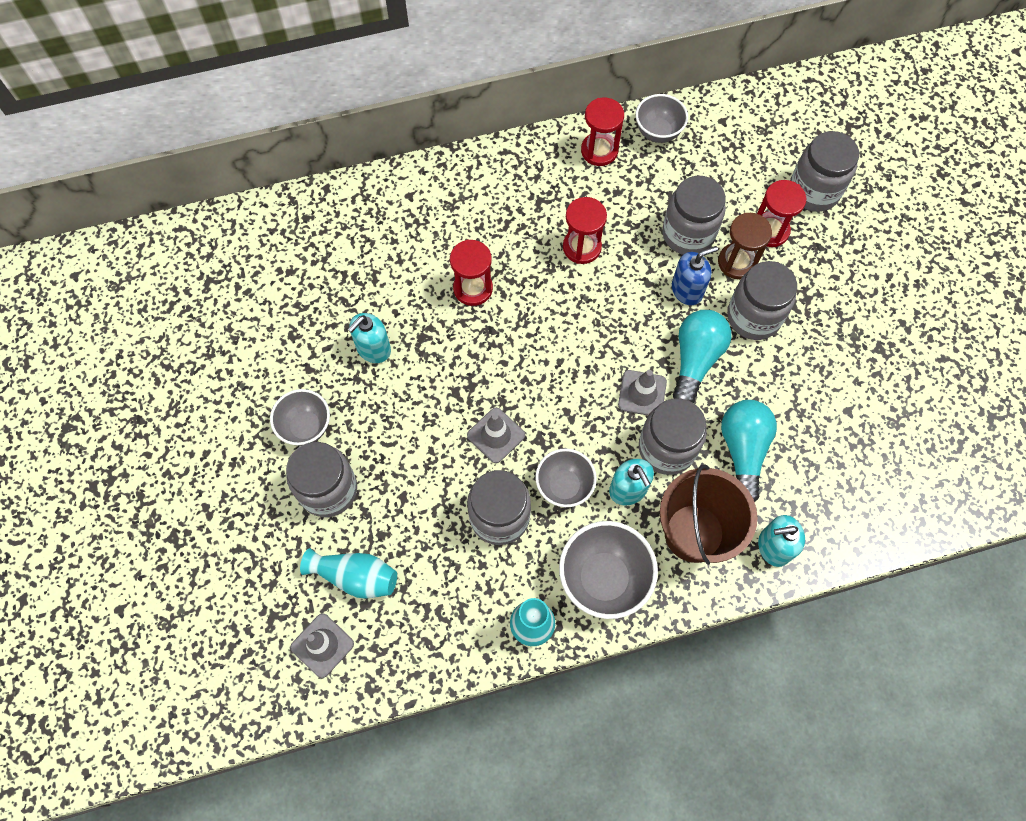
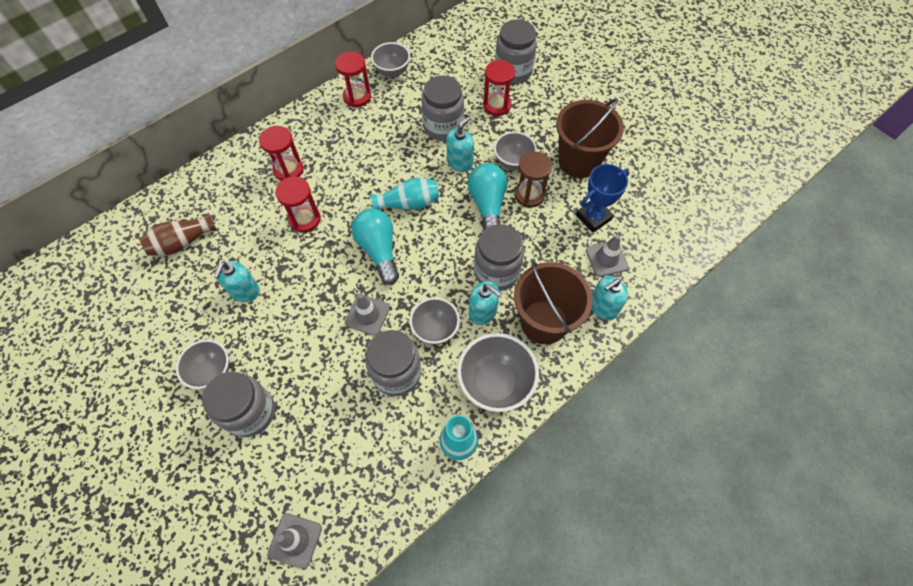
camera: 25 degrees left, 5 degrees down
(327, 261) = (182, 242): none -> brown vase
(355, 576) = (300, 471): turquoise vase -> turquoise vase (408, 203)
(582, 247) = (373, 162): red hourglass -> red hourglass (288, 170)
(642, 393) = (461, 242): grey traffic cone -> grey traffic cone (606, 259)
(687, 290) = (460, 162): blue soap dispenser -> turquoise soap dispenser
(737, 262) = (485, 132): brown hourglass -> brown hourglass (529, 195)
(743, 451) = (549, 252): turquoise light bulb -> turquoise light bulb (379, 250)
(753, 317) = (513, 162): grey jar -> grey bowl
(819, 430) = (593, 217): none -> blue trophy
(838, 349) = (579, 161): none -> brown bucket

